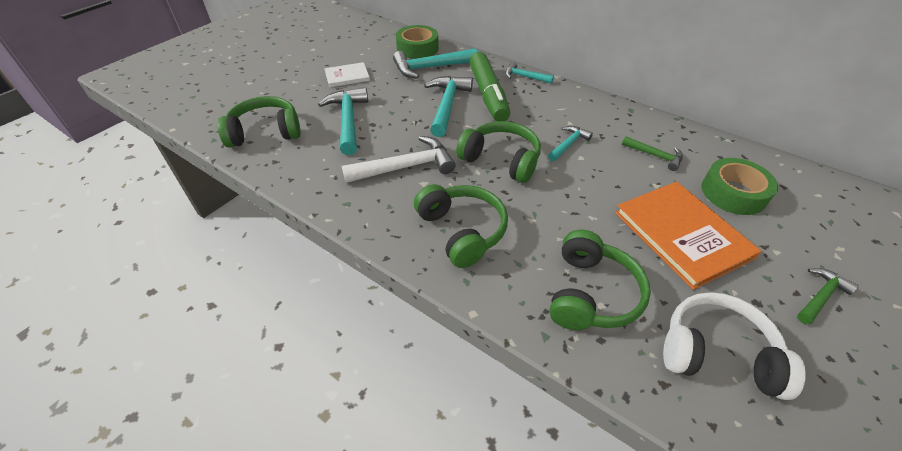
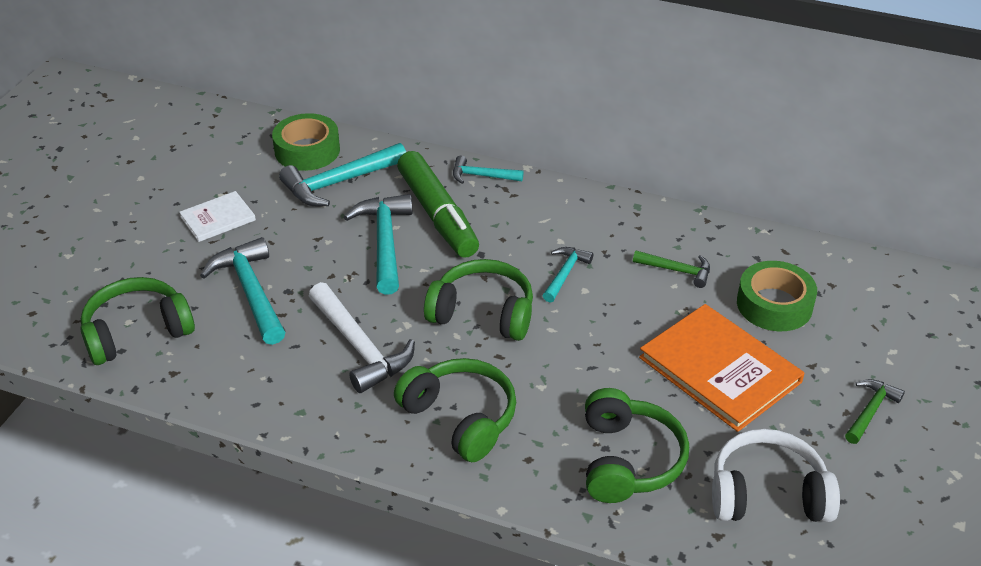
camera: 15 degrees left, 5 degrees down
(405, 167) = (359, 347): white hammer -> white hammer turned 90 degrees clockwise

